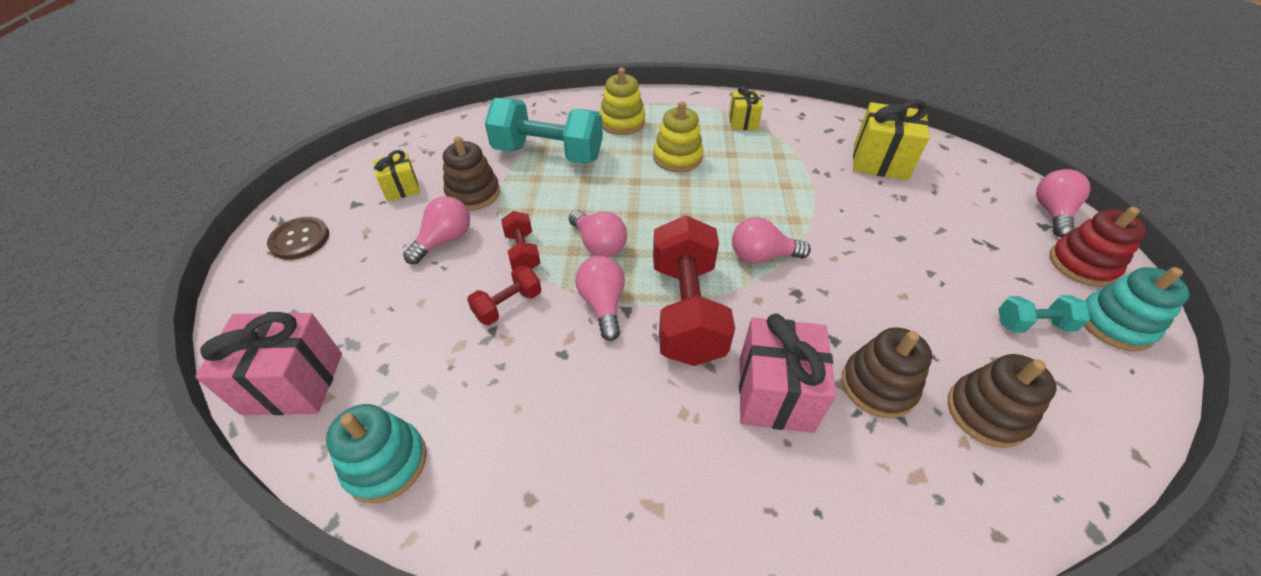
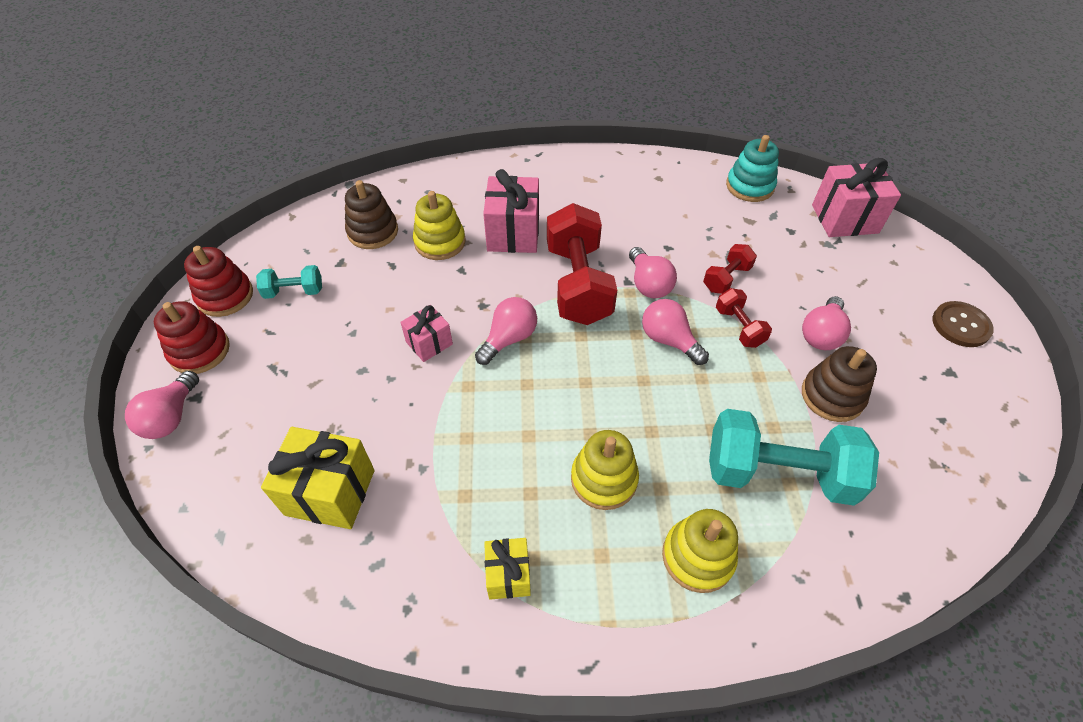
camera: 175 degrees right, 5 degrees up
(401, 188) = (919, 398): yellow gift -> none
(761, 256) = (509, 339): pink light bulb -> pink light bulb turned 45 degrees counterclockwise
(844, 257) = (429, 343): none -> pink gift
(878, 386) = (440, 242): brown stacking toy -> yellow stacking toy
(1114, 324) = (225, 296): turquoise stacking toy -> red stacking toy

